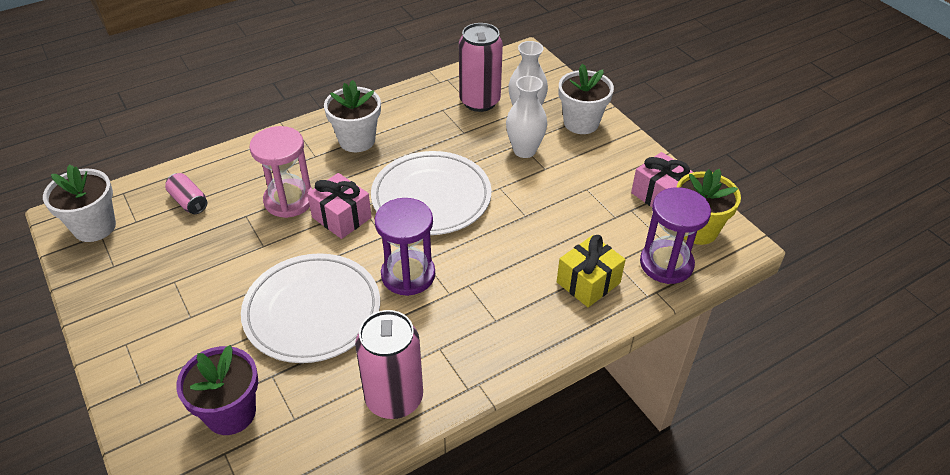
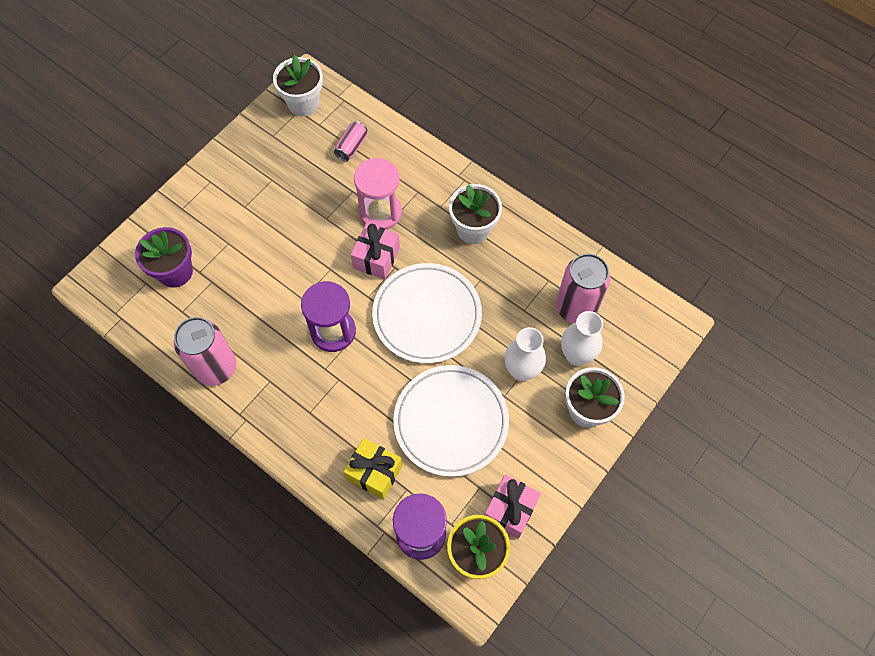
camera: 70 degrees right, 20 degrees up
(312, 311) = (275, 281): white plate -> white plate (451, 422)

